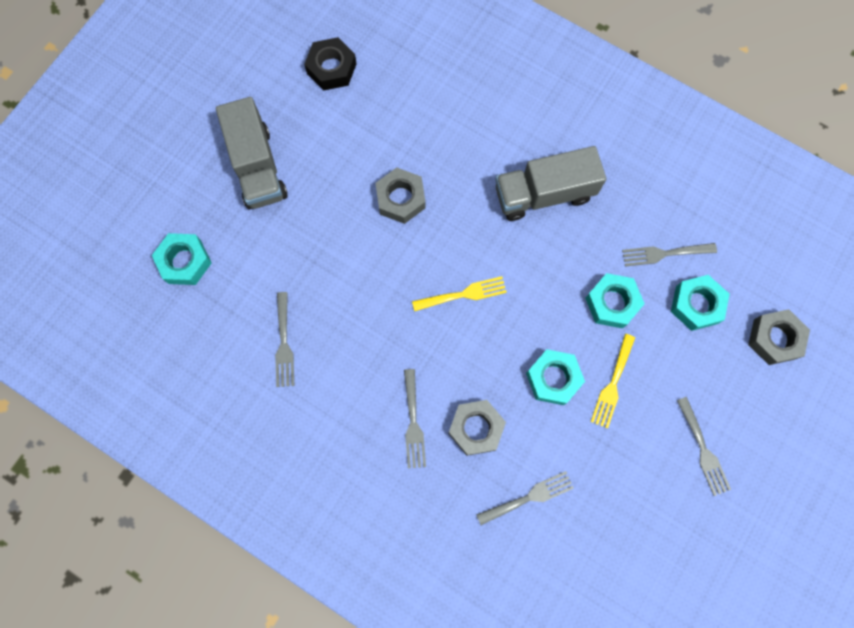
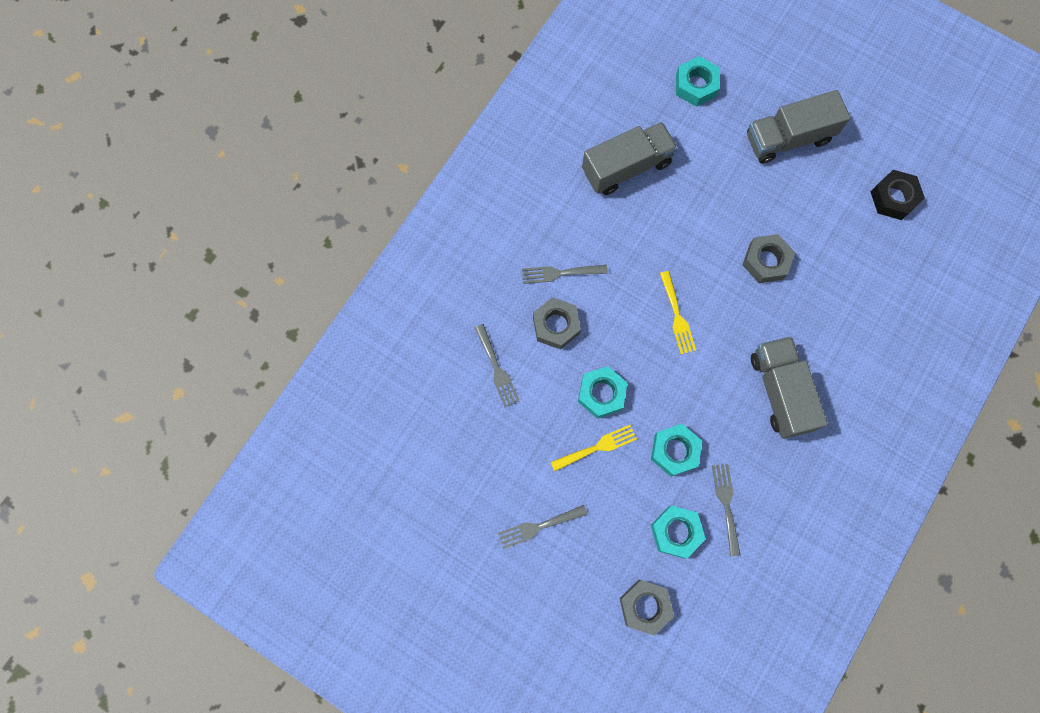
camera: 90 degrees right, 0 degrees up
(284, 344) = (626, 167): grey fork -> grey truck
(612, 384) = (597, 447): yellow fork -> yellow fork turned 135 degrees clockwise

